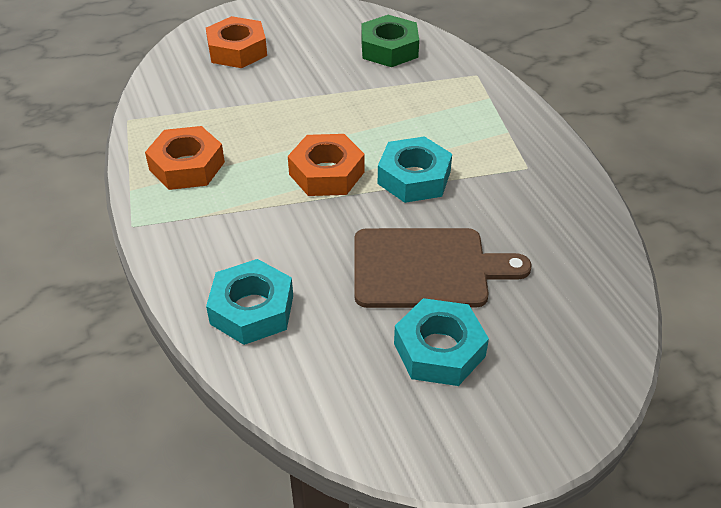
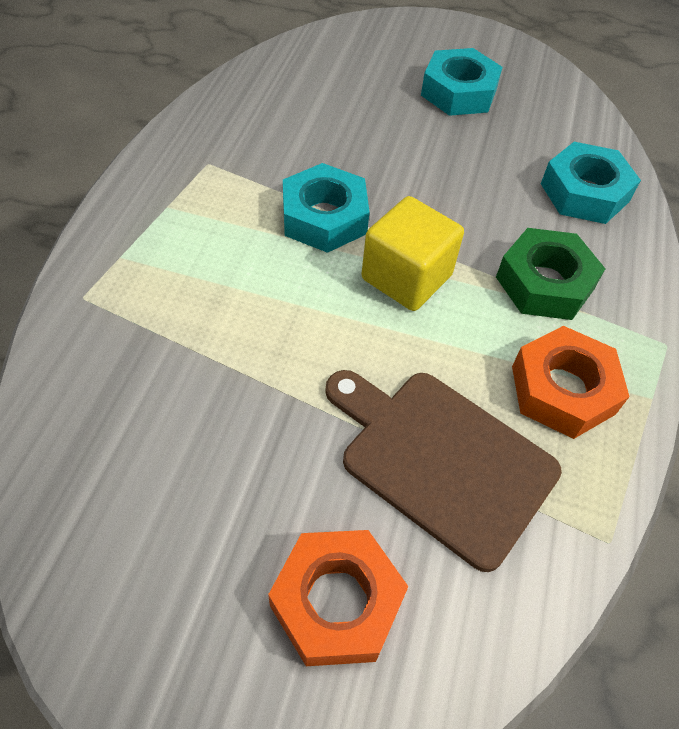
camera: 145 degrees left, 10 degrees up
(326, 173) = (406, 277): orange nut -> yellow cube
(389, 49) = (118, 423): green nut -> green nut (545, 283)
(427, 268) = (407, 140): brown cutting board -> brown cutting board (441, 459)

